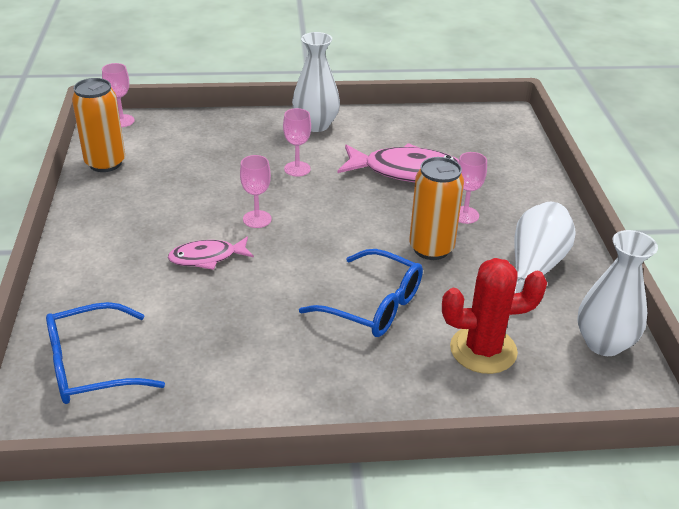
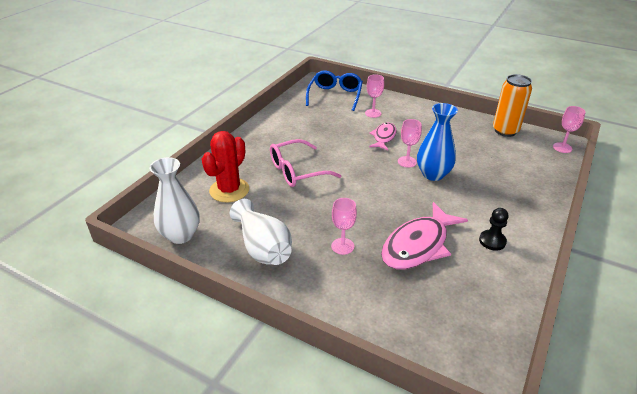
camera: 125 degrees right, 0 degrees up
(268, 193) = (433, 174): none -> blue vase
(297, 169) = (456, 195): pink goblet -> pink goblet (373, 113)
(315, 125) = (519, 228): white vase -> none
(353, 135) = (492, 241): none -> black pawn
(374, 306) = (297, 171): blue glasses -> pink glasses
(431, 248) = (322, 213): orange can -> none

